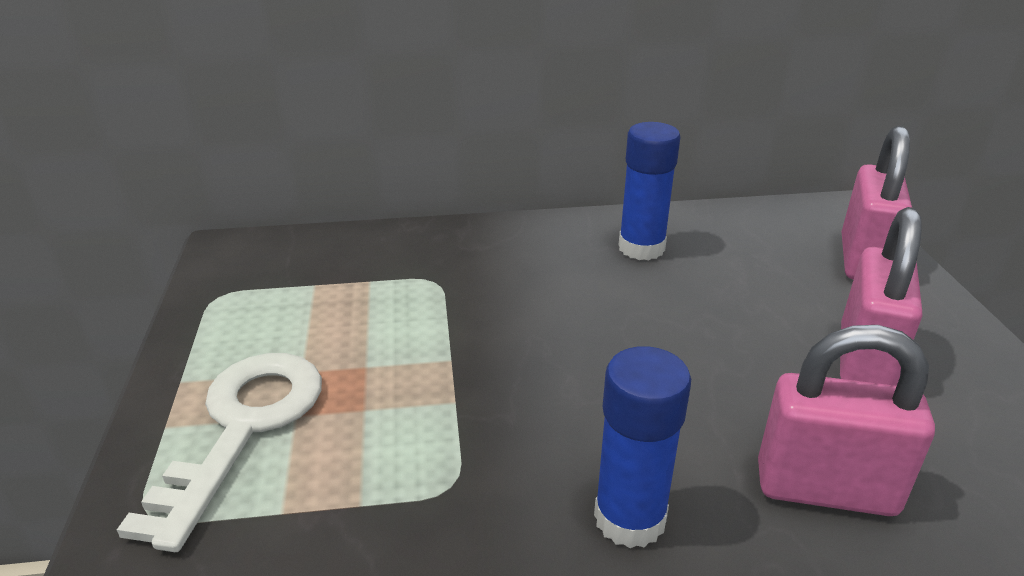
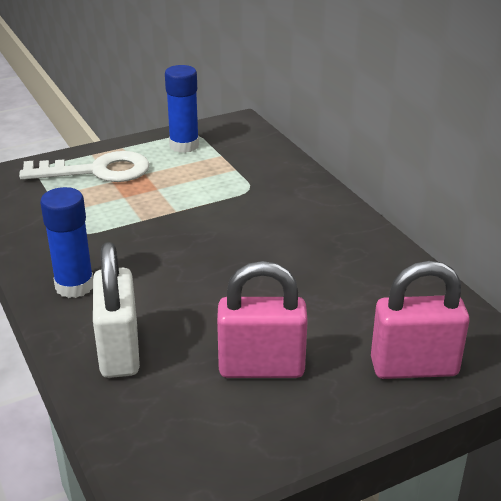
camera: 70 degrees right, 0 degrees up
(641, 248) = (346, 255): blue glue stick -> blue glue stick (184, 145)
(825, 489) = (119, 351): pink padlock -> white padlock

